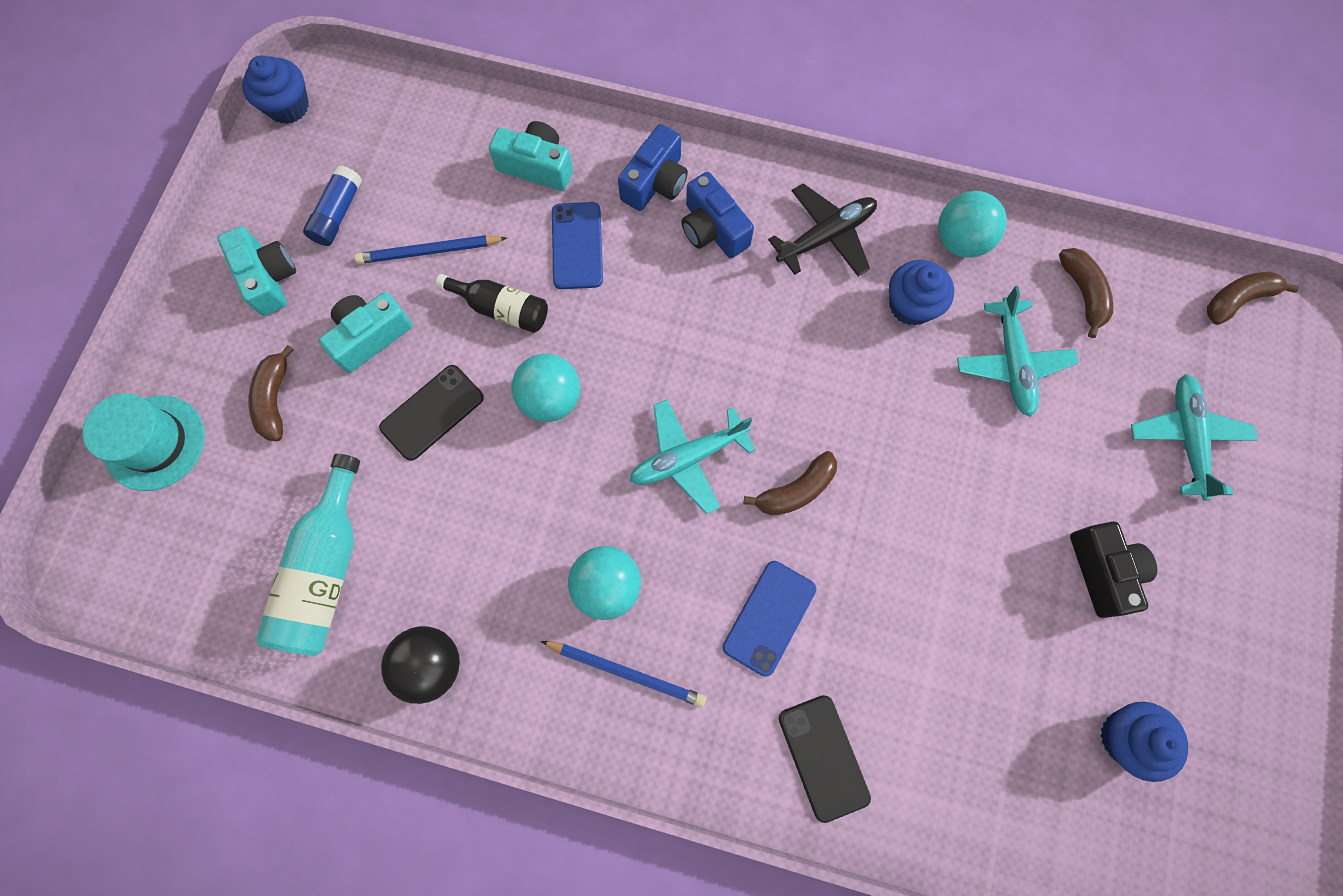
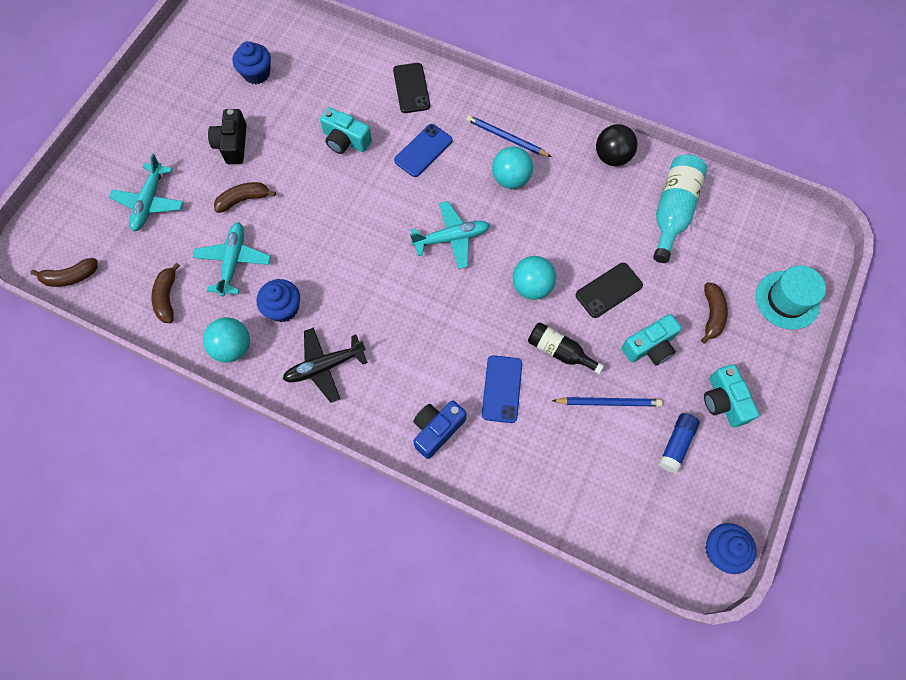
camera: 170 degrees left, 5 degrees down
(537, 166) = (524, 459): turquoise camera -> turquoise camera (345, 140)
(713, 229) = (403, 385): blue camera -> none
(796, 490) = (391, 210): brown banana -> brown banana (243, 199)

